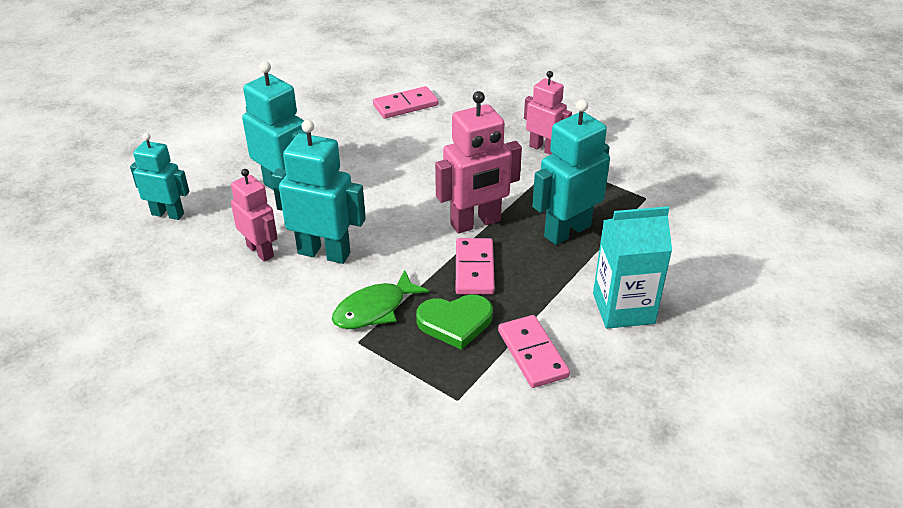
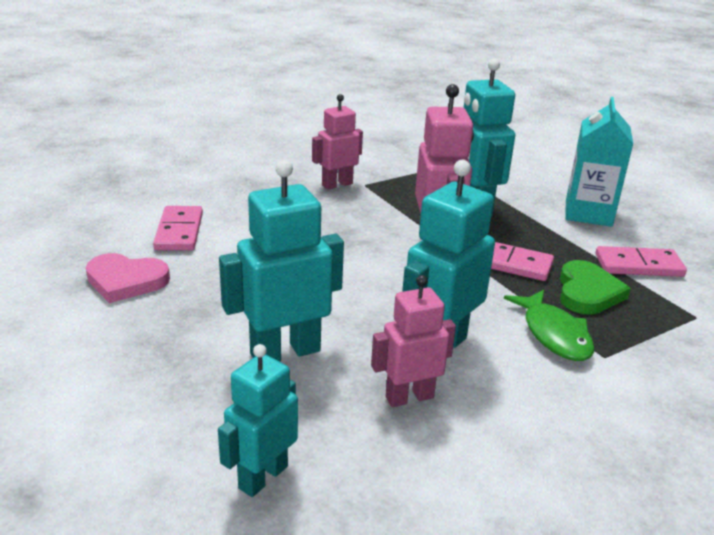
camera: 70 degrees left, 10 degrees down
(329, 108) = (126, 281): none -> pink heart

